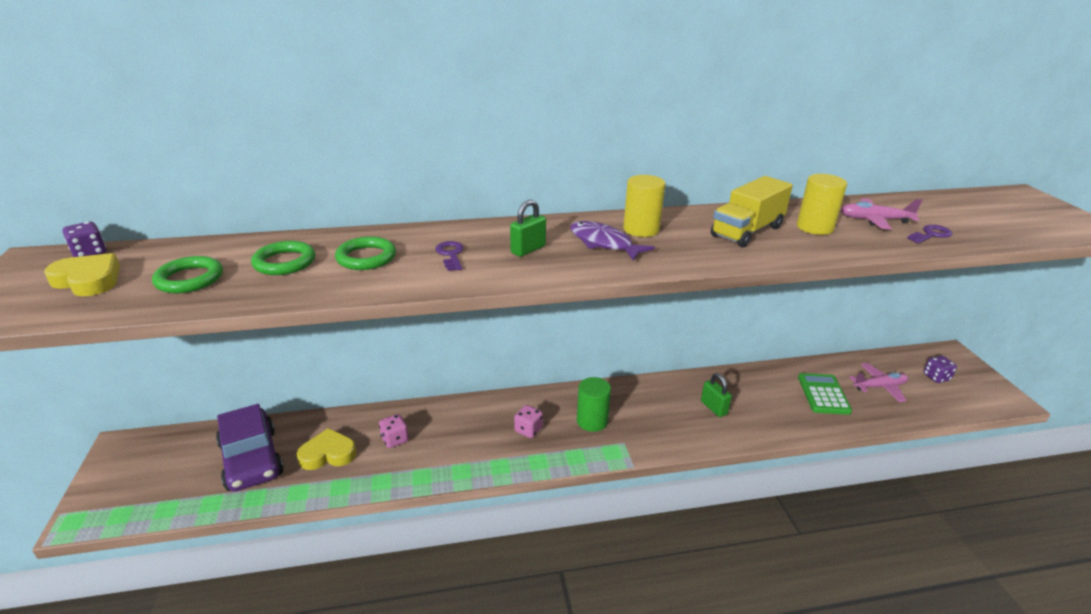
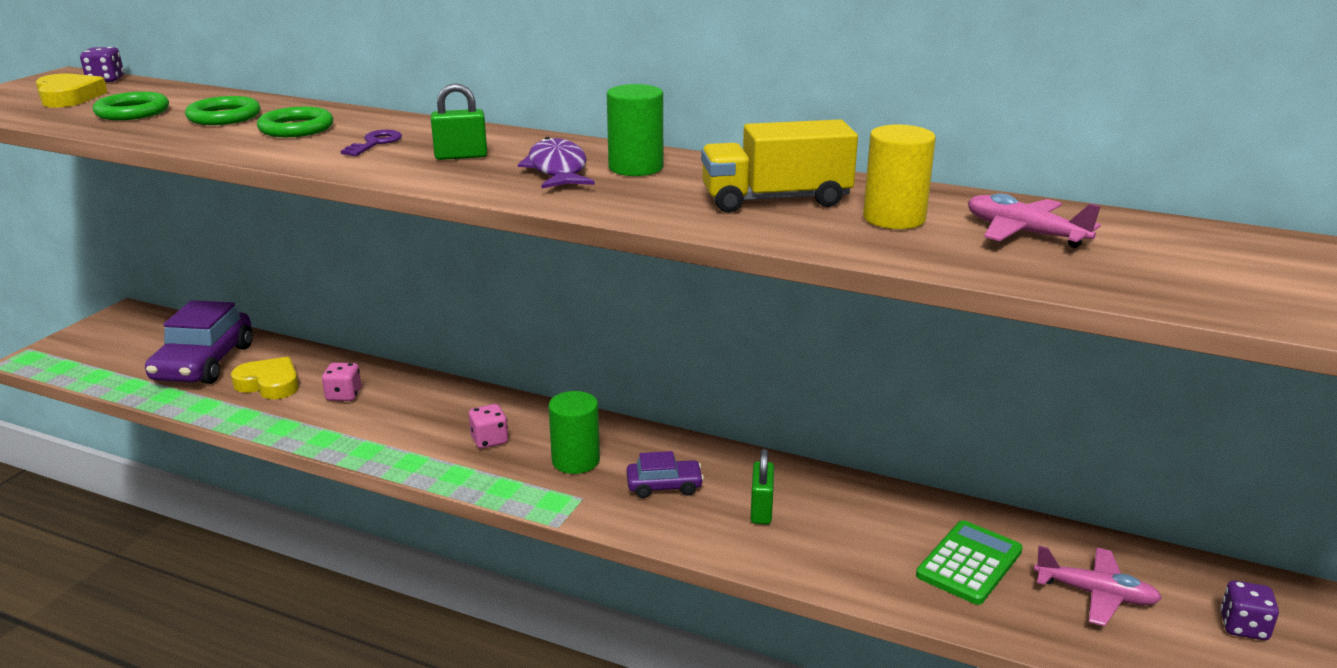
camera: 35 degrees right, 5 degrees down
(641, 229) = (636, 168): yellow cylinder -> green cylinder
(654, 415) = (664, 486): none -> purple car
(931, 235) = (1084, 270): purple key -> none

